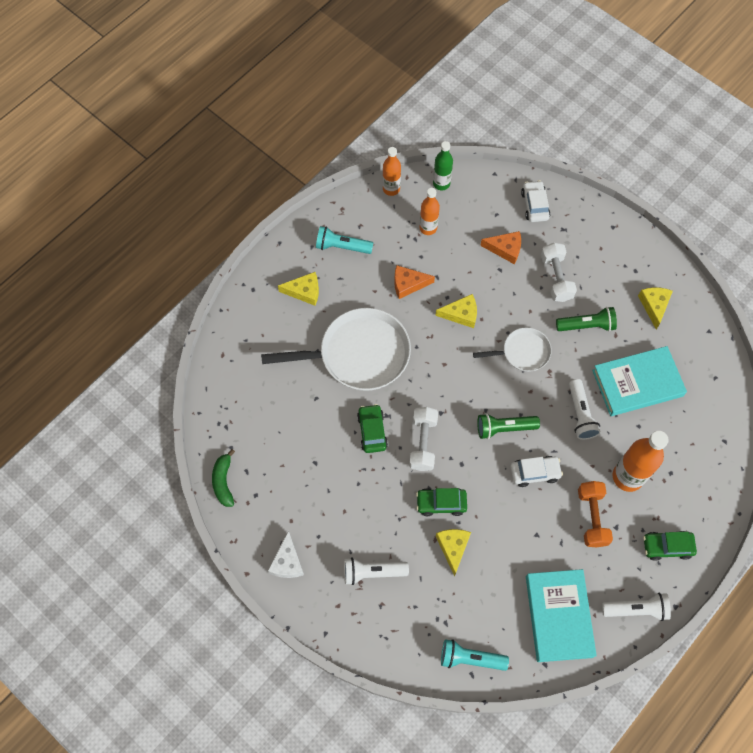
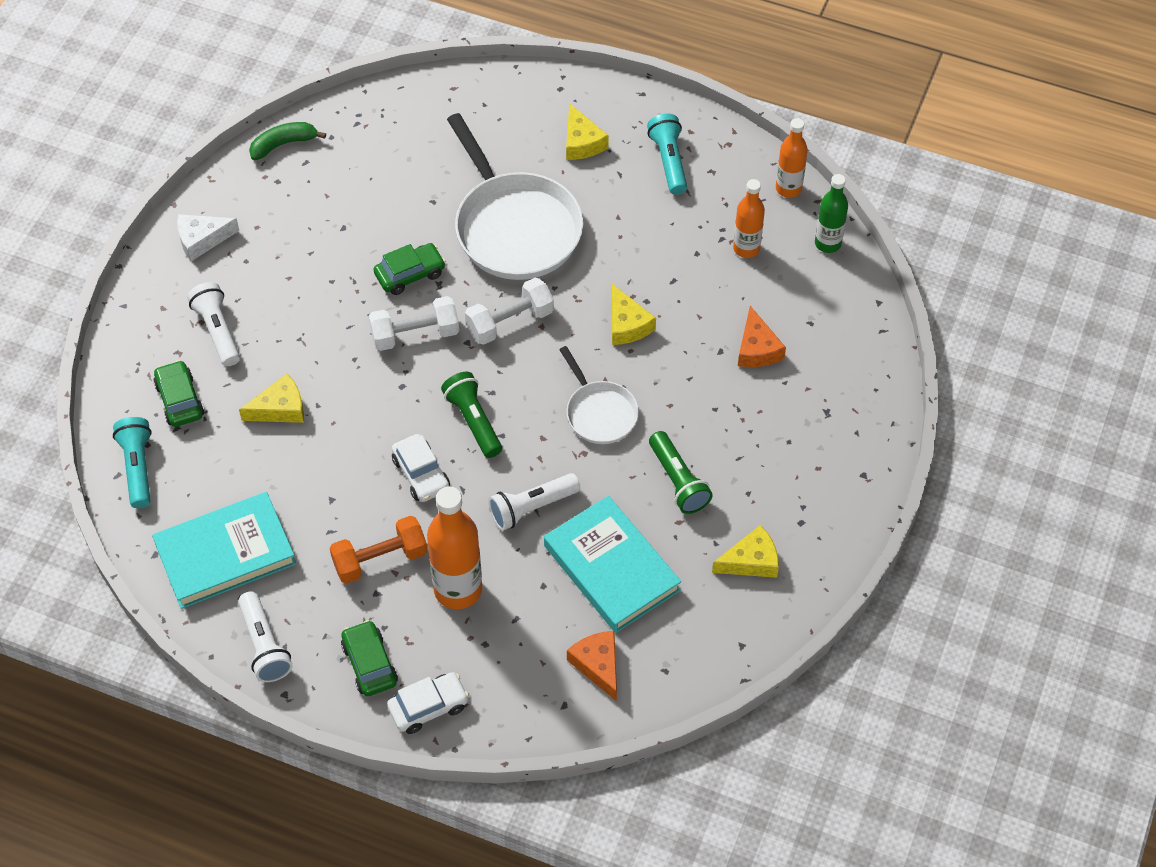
camera: 70 degrees right, 10 degrees down
(408, 284) = (646, 251): orange cheese -> orange cheese (598, 665)
(441, 503) = (337, 378): green car -> green car (179, 400)
(534, 205) = (850, 365): white car -> white car (428, 707)
(556, 278) = (739, 423): white dumbbell -> white dumbbell (510, 322)

